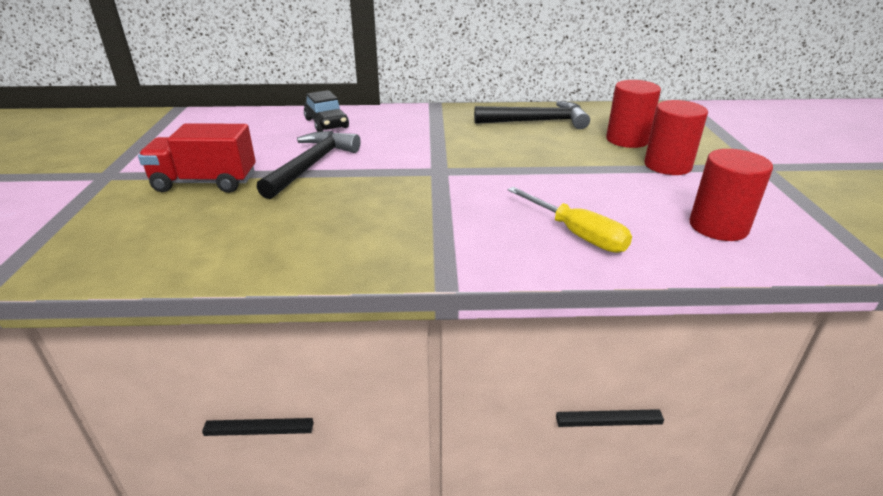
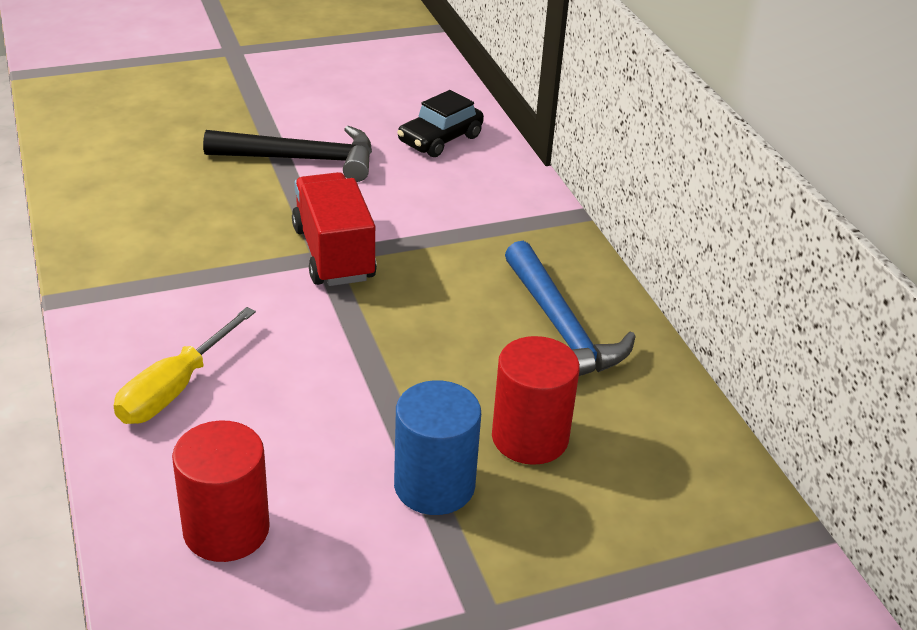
camera: 70 degrees right, 5 degrees up
(205, 182) = (233, 107): red truck -> red truck (333, 253)
(537, 121) = (561, 328): black hammer -> blue hammer
(667, 165) = (434, 485): red cylinder -> blue cylinder

